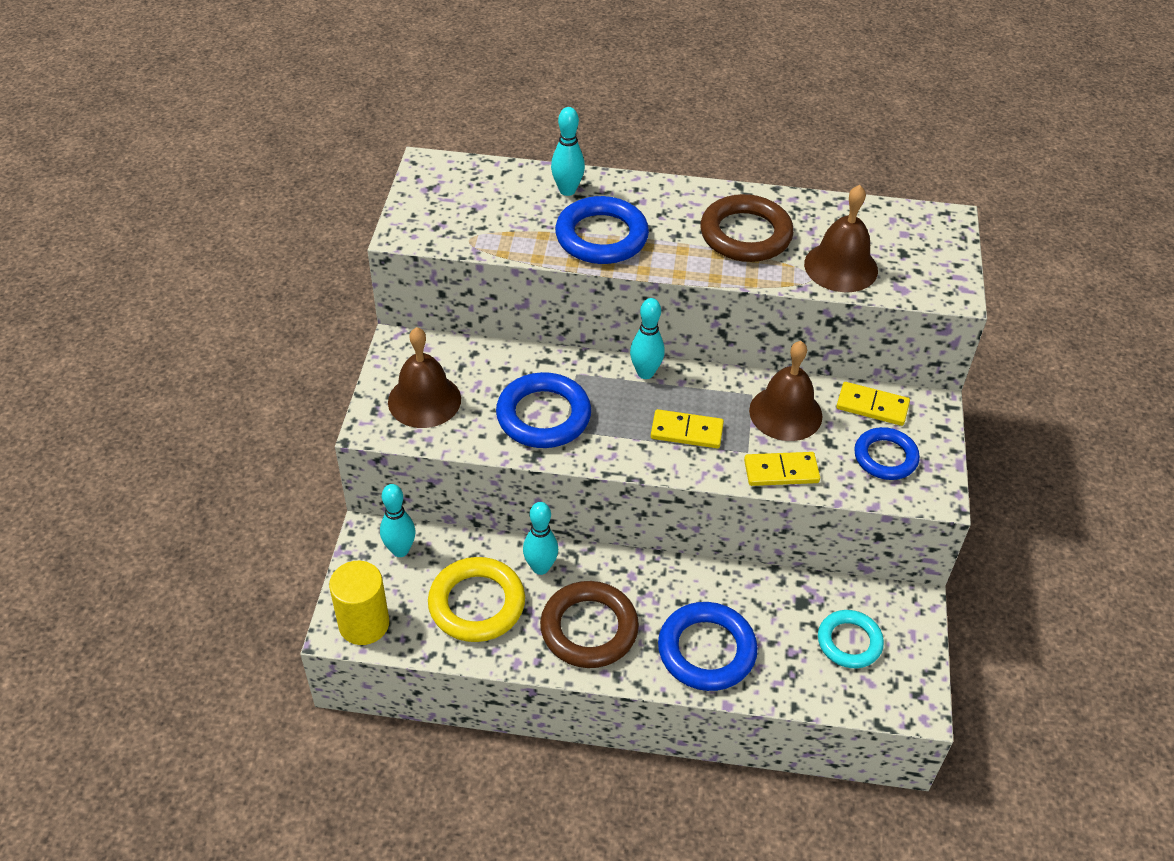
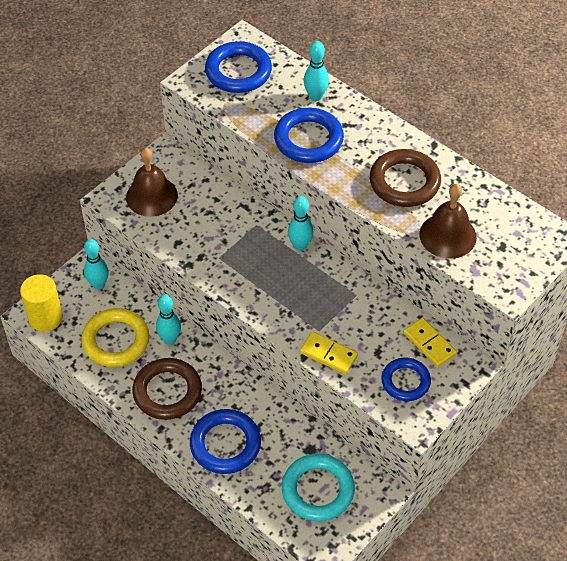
camera: 35 degrees right, 5 degrees up
(543, 416) = (213, 242): blue ring -> blue ring (238, 71)
(686, 431) = (292, 297): yellow domino -> none
(785, 413) = (367, 318): brown bell -> none
(849, 642) = (318, 490): turquoise ring -> turquoise ring, size x1.50

